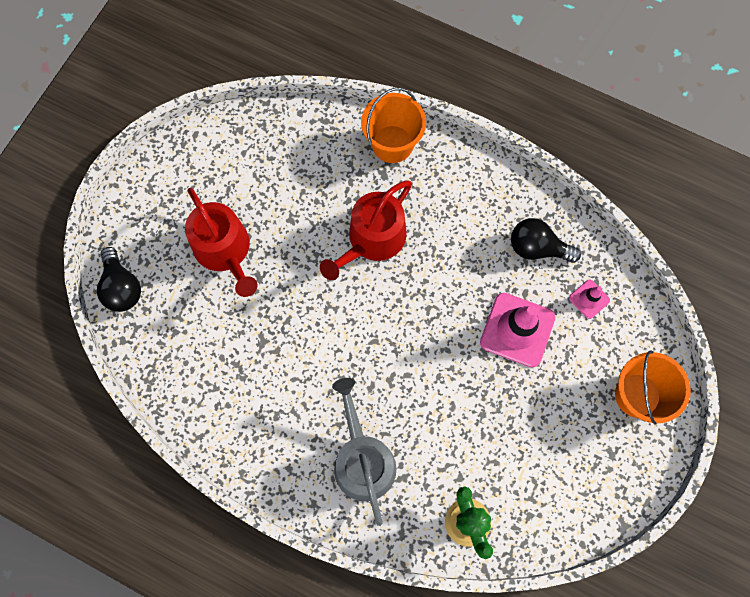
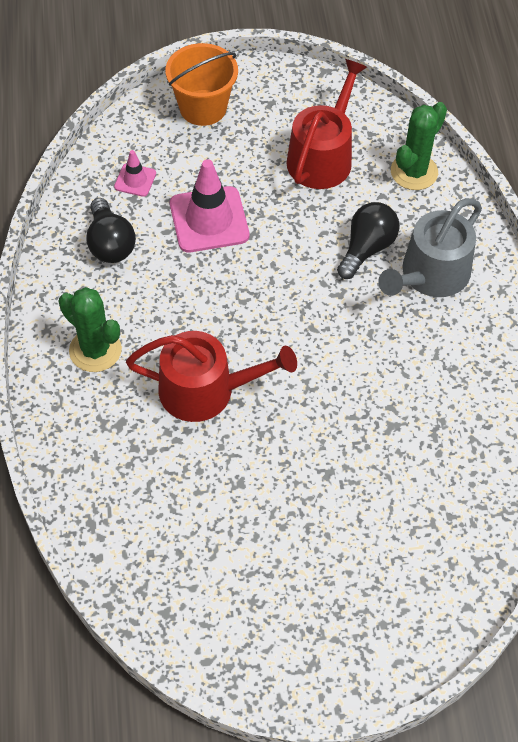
camera: 125 degrees left, 15 degrees down
(122, 287) = (448, 607): black light bulb -> black light bulb (367, 248)
(225, 251) = (325, 527): red watering can -> red watering can (323, 156)
(392, 144) = (76, 435): orange bucket -> none
(450, 189) = (95, 350): none -> green cactus

